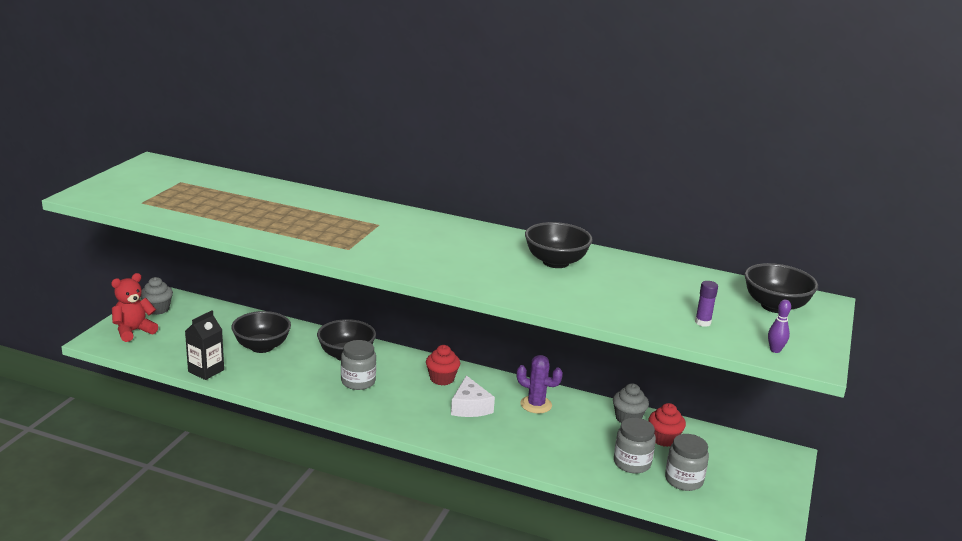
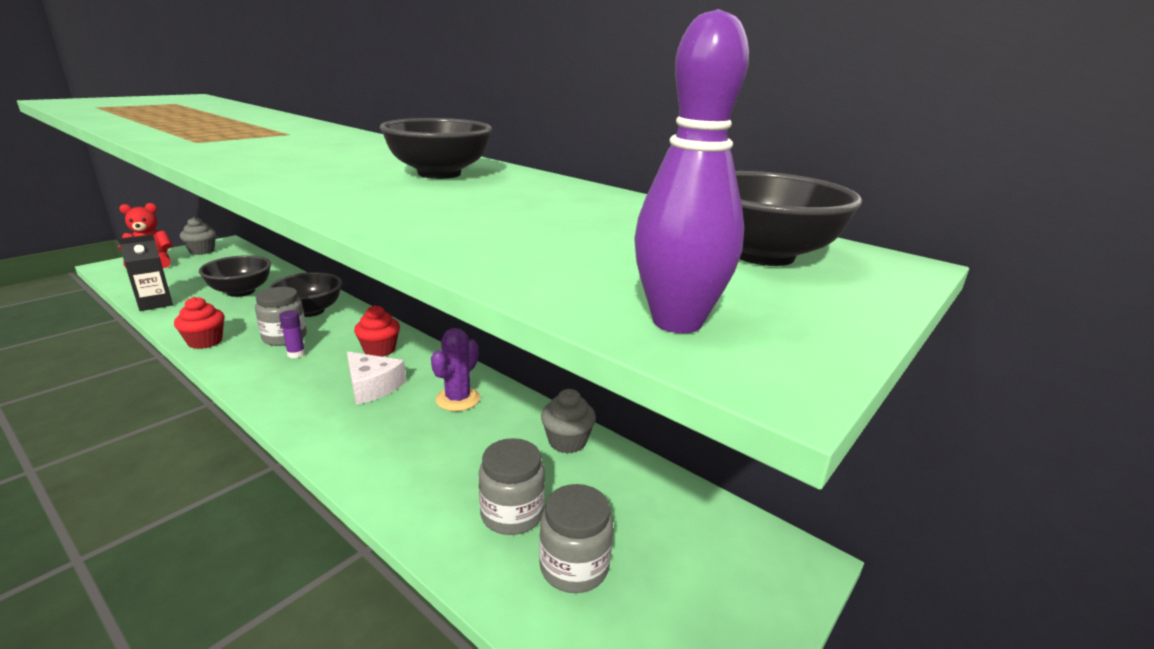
camera: 20 degrees right, 0 degrees up
(470, 407) = (372, 387): white cheese -> white cheese turned 60 degrees counterclockwise
(536, 405) = (458, 399): purple cactus -> purple cactus turned 75 degrees clockwise
(664, 439) = (596, 484): red cupcake -> red cupcake (205, 341)
(702, 322) = (565, 256): purple glue stick -> purple glue stick (296, 354)
(775, 350) = (677, 322): purple bowling pin -> purple bowling pin, size x1.82

